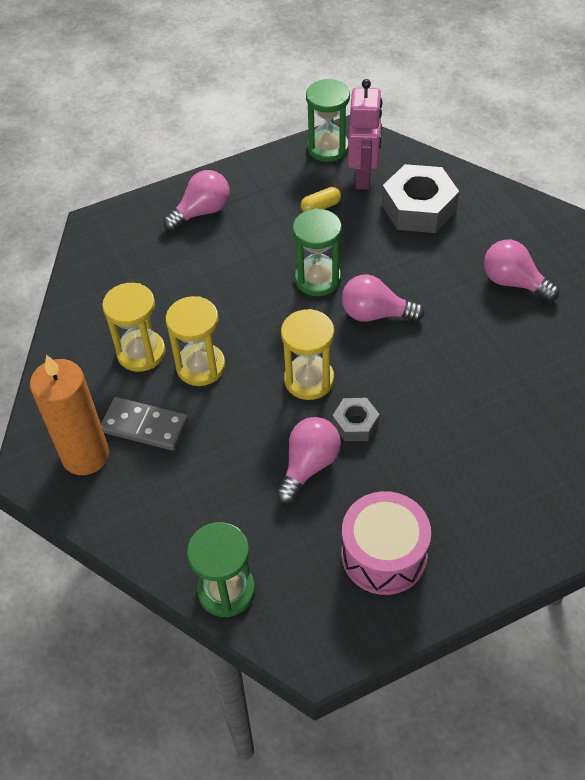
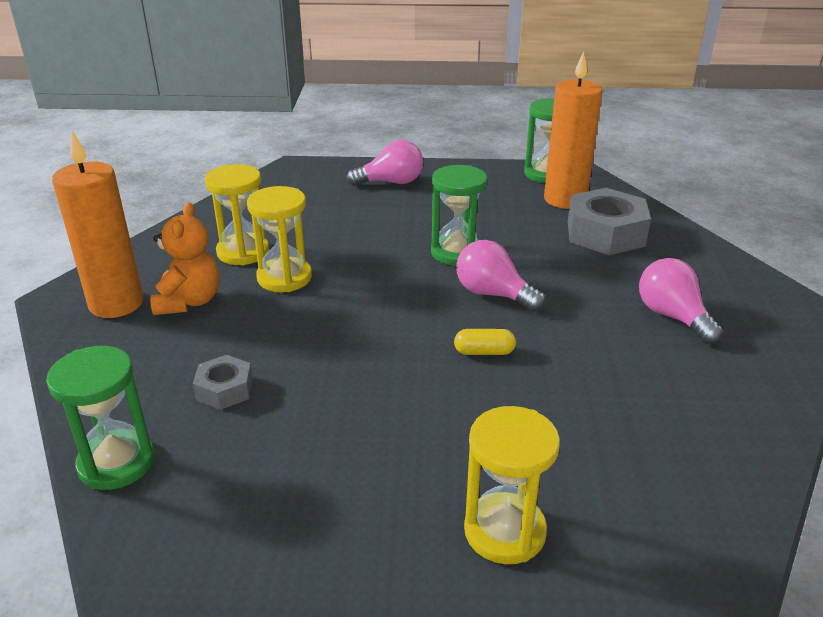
camera: 25 degrees right, 20 degrees down
(144, 426) = (189, 302): grey domino -> orange teddy bear
(309, 380) = (378, 321): yellow hourglass -> yellow hourglass (504, 531)
(309, 465) = (311, 389): pink light bulb -> none
(320, 207) = (504, 207): yellow capsule -> yellow capsule (484, 352)
(355, 424) = (393, 372): grey nut -> grey nut (225, 389)
(364, 177) = (565, 199): pink robot -> orange candle
(384, 555) = (315, 504): pink drum -> none

